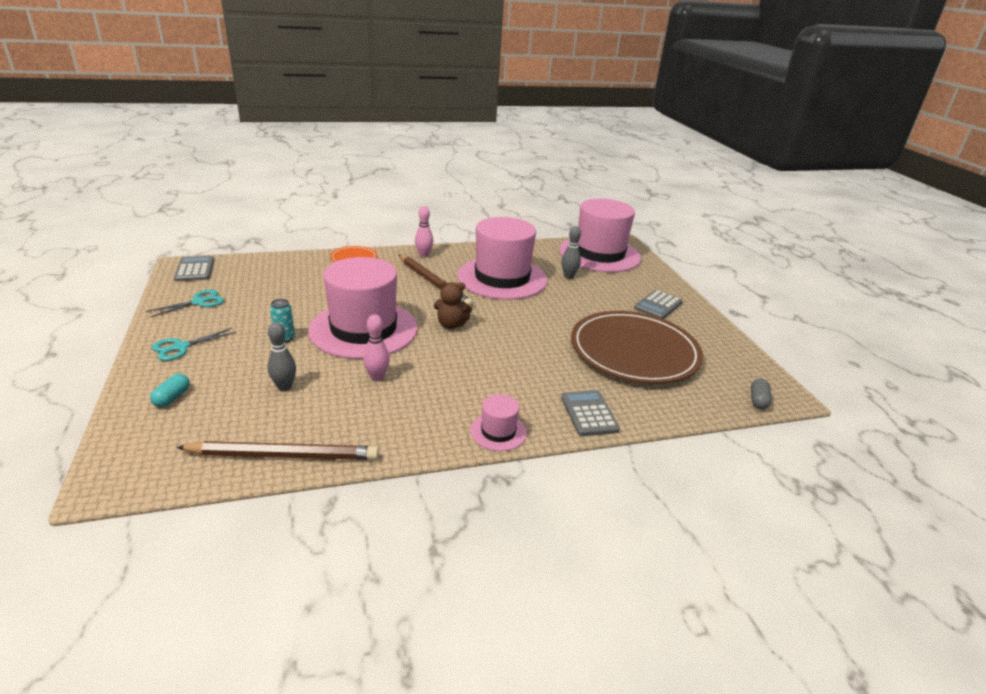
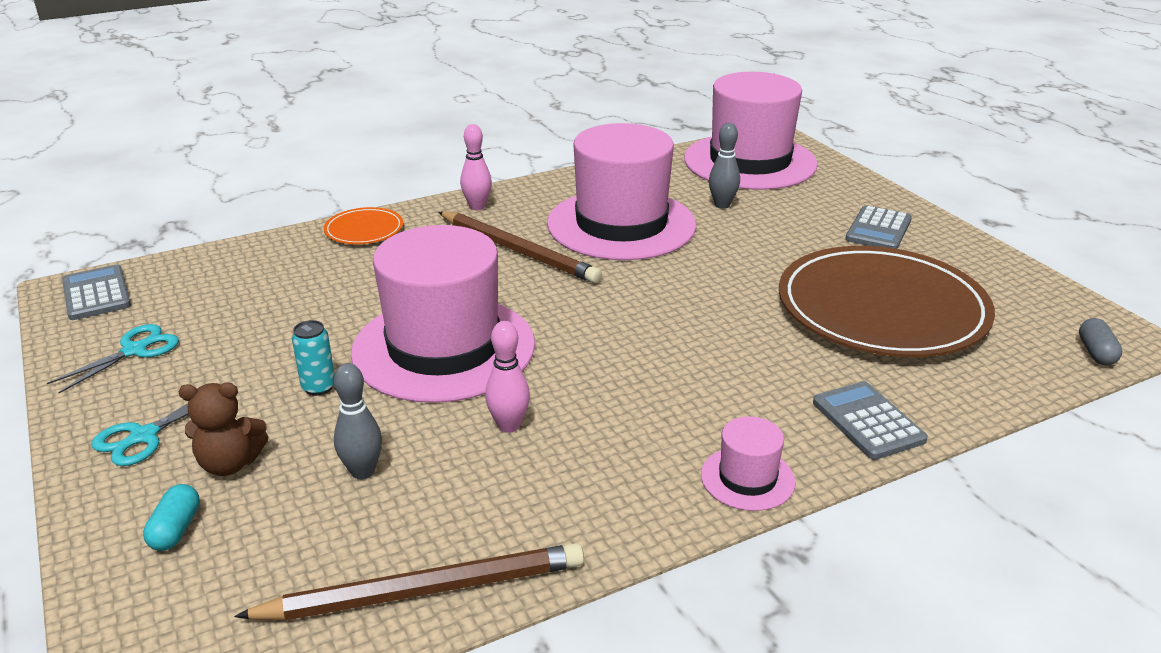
camera: 10 degrees left, 0 degrees up
(451, 325) = (582, 315): brown teddy bear -> brown teddy bear (230, 463)

